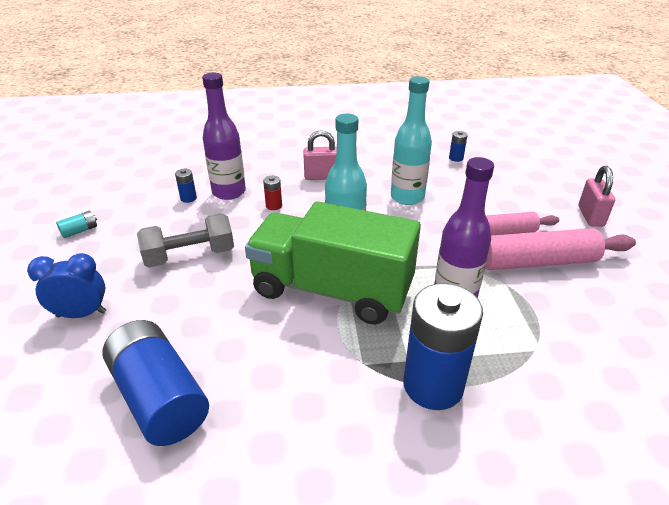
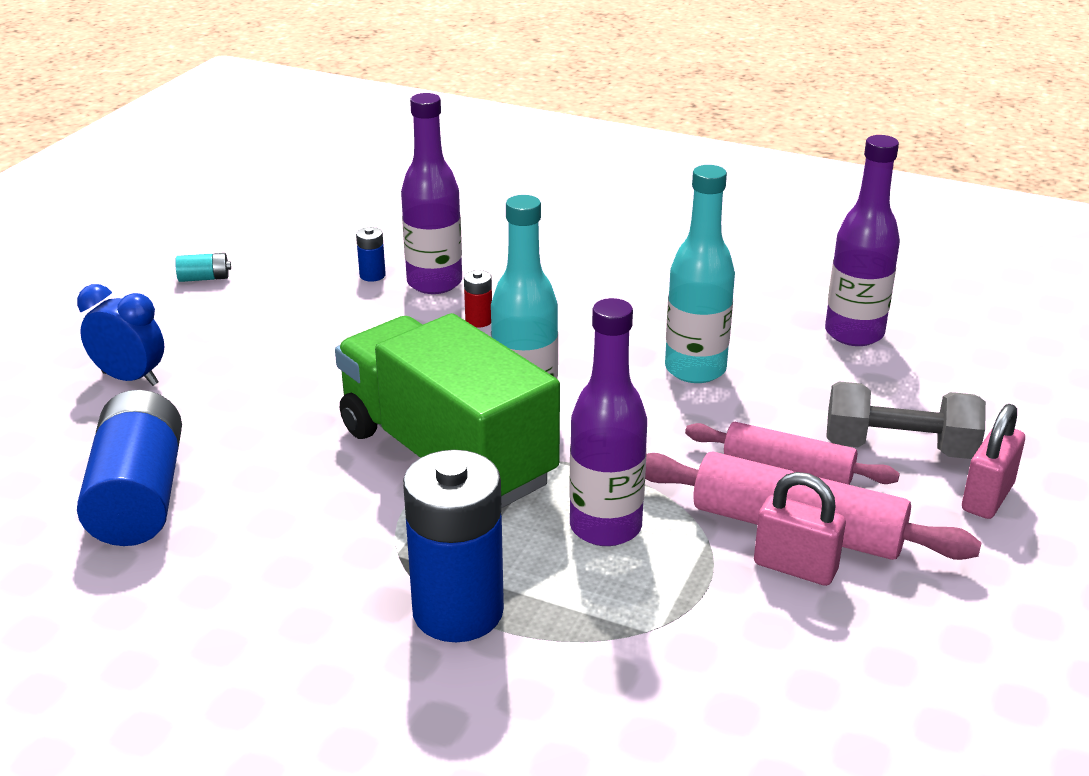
camera: 30 degrees right, 5 degrees down
(190, 256) = (307, 352): grey dumbbell -> grey dumbbell (899, 448)
(321, 176) = (592, 299): pink padlock -> pink padlock (795, 567)
(456, 158) = (854, 333): blue battery -> purple bottle

